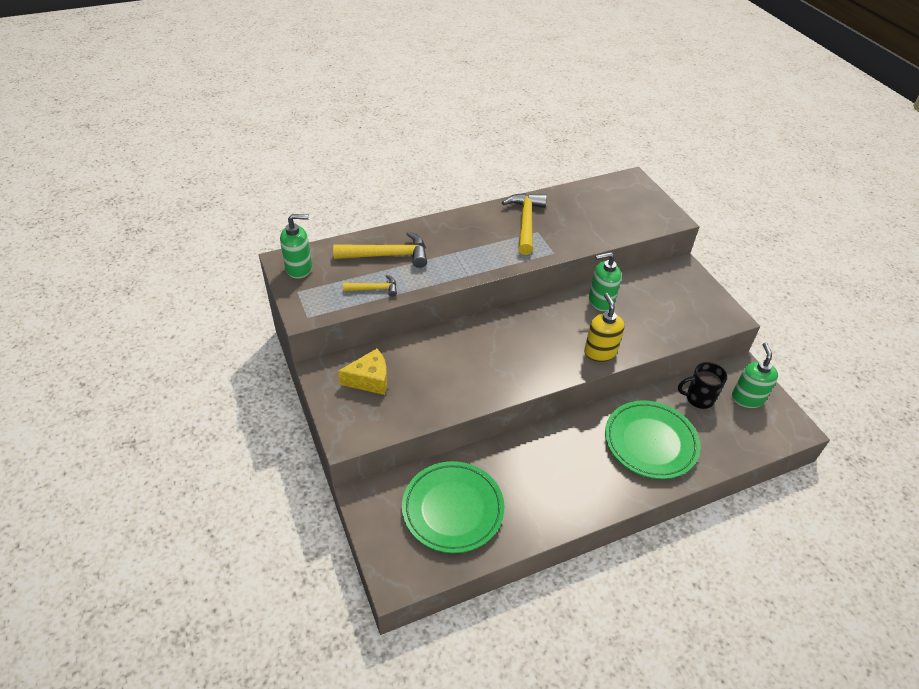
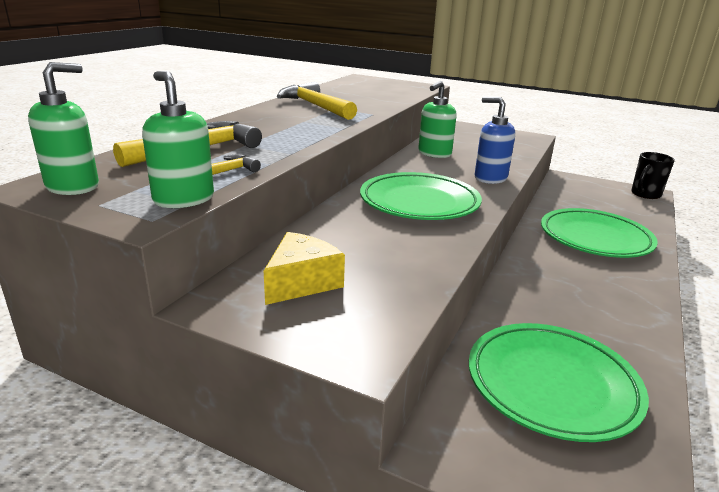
camera: 40 degrees left, 20 degrees down
(511, 351) = (419, 203): none -> green plate
(600, 352) = (490, 178): yellow soap dispenser -> blue soap dispenser
(698, 398) = (571, 201): black mug -> black mug (645, 194)
(747, 398) = (596, 190): green soap dispenser -> green soap dispenser (183, 199)

